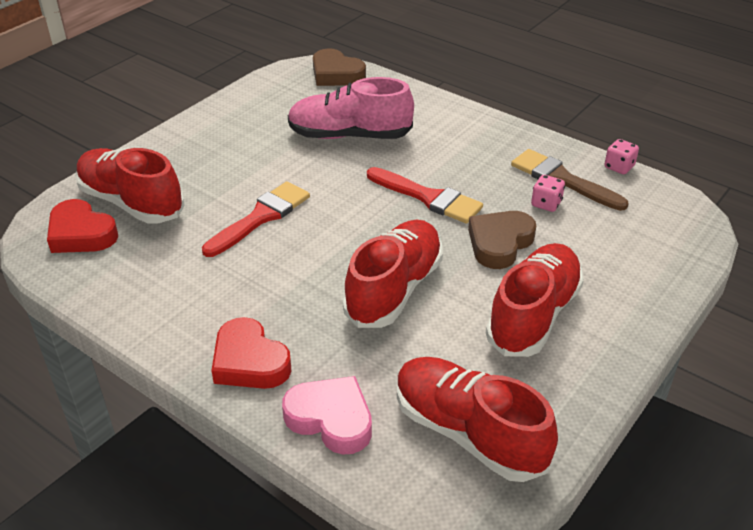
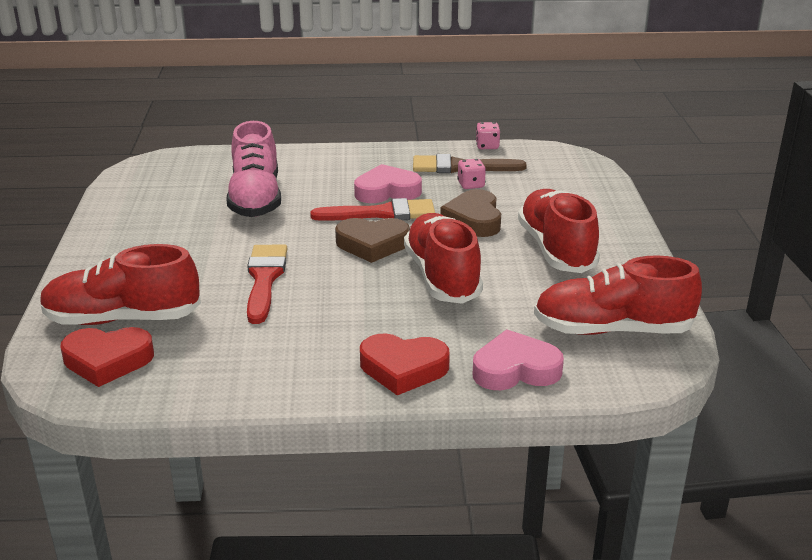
camera: 40 degrees left, 10 degrees down
(336, 74) = (176, 162): brown heart -> brown heart (372, 244)
(349, 135) = (255, 199): pink shoe -> pink shoe turned 60 degrees counterclockwise
(462, 176) = (387, 191): none -> pink heart

